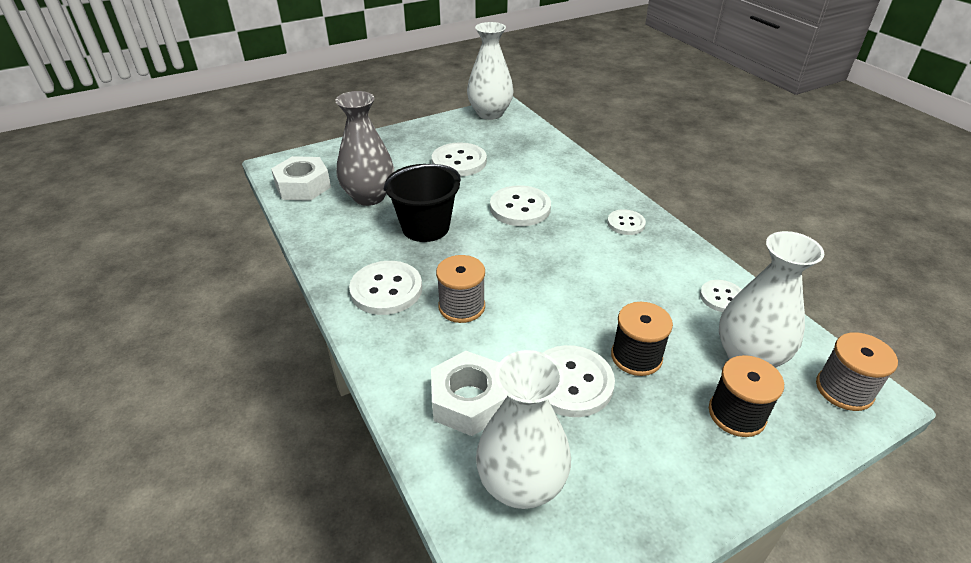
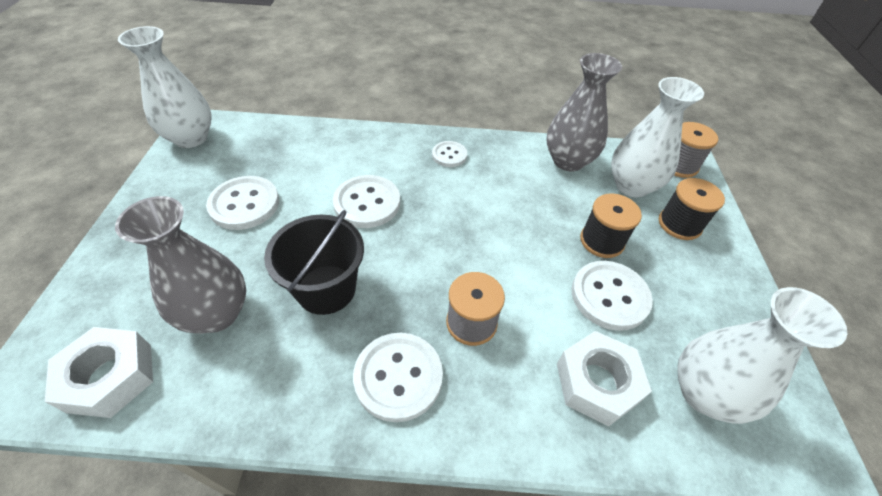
camera: 60 degrees left, 10 degrees up
(721, 297) = (568, 161): white button -> grey vase

